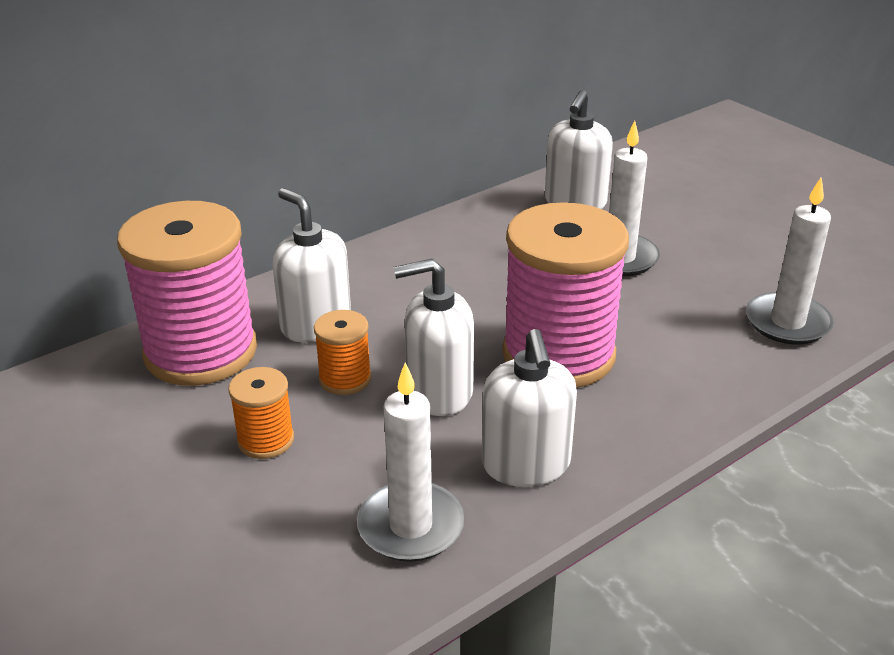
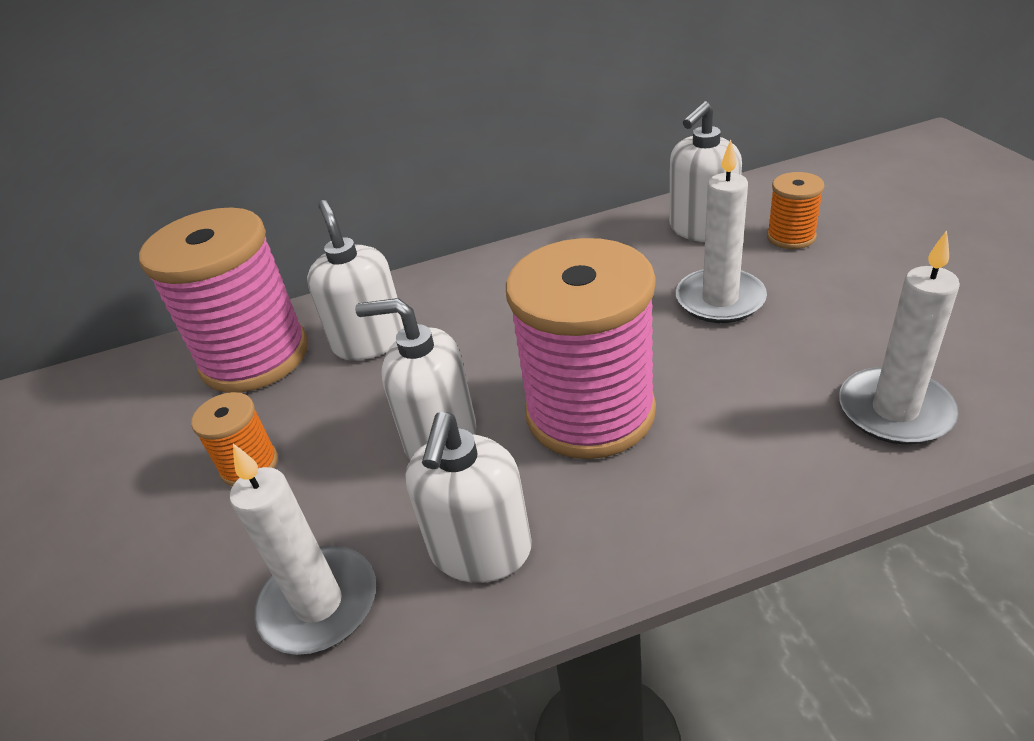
camera: 25 degrees right, 5 degrees up
(345, 379) = (360, 407): orange spool -> orange spool (791, 237)

